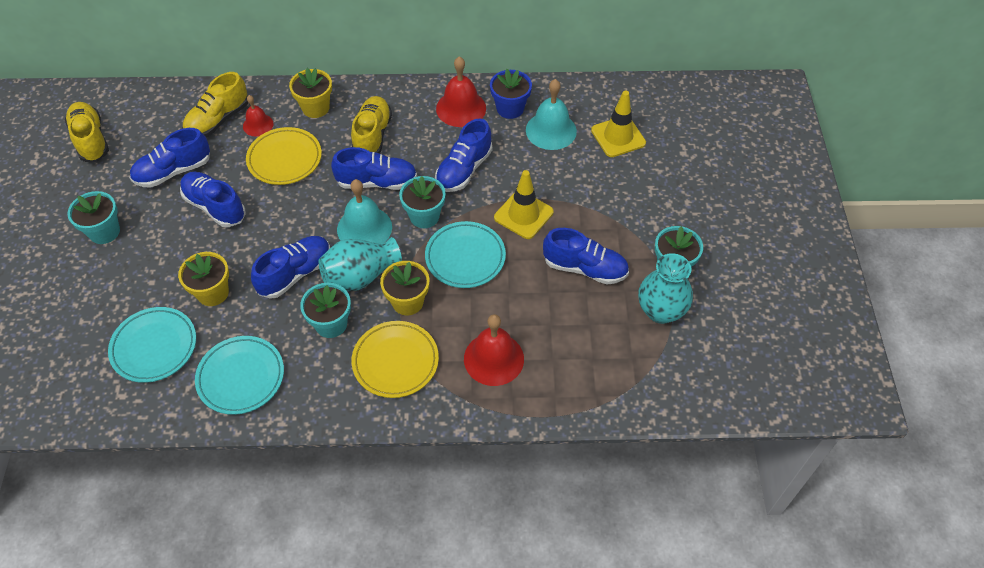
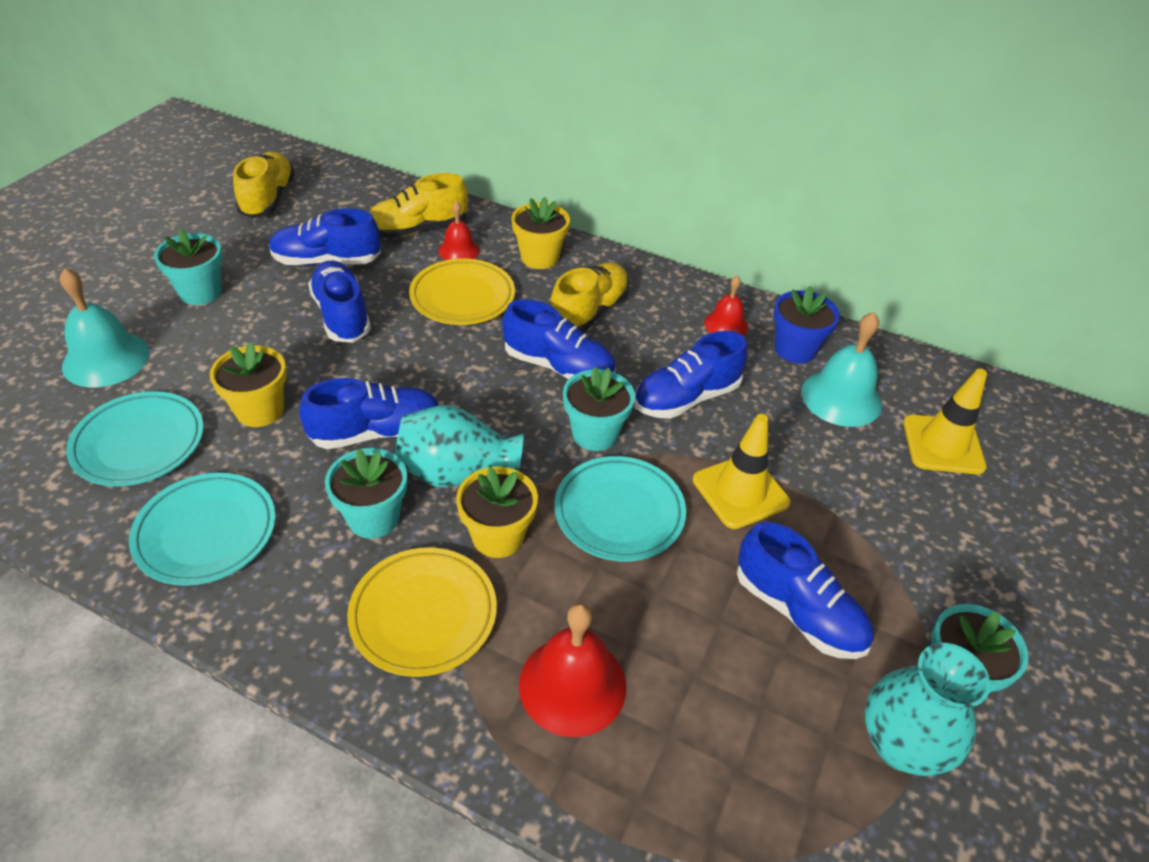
camera: 25 degrees right, 10 degrees down
(364, 228) = (504, 414): turquoise bell -> turquoise bell (106, 359)
(461, 108) = (726, 324): red bell -> red bell, size x0.60

